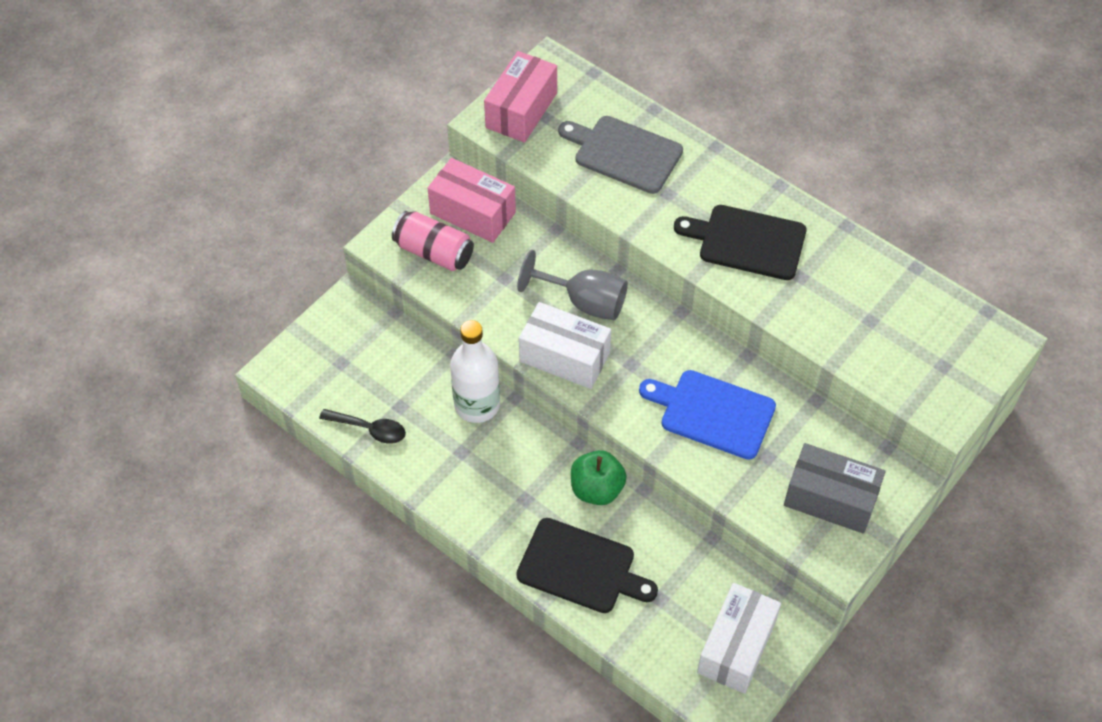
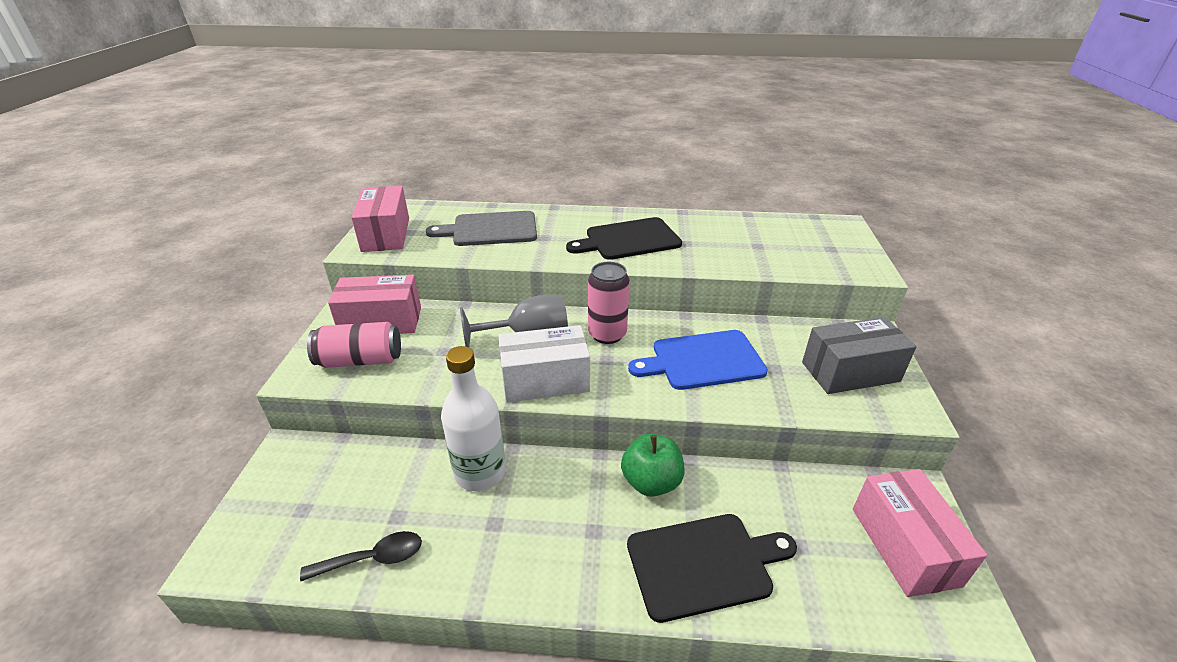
camera: 35 degrees left, 20 degrees down
(655, 337) = (607, 334): none -> pink can
(736, 647) = (904, 546): white box -> pink box

